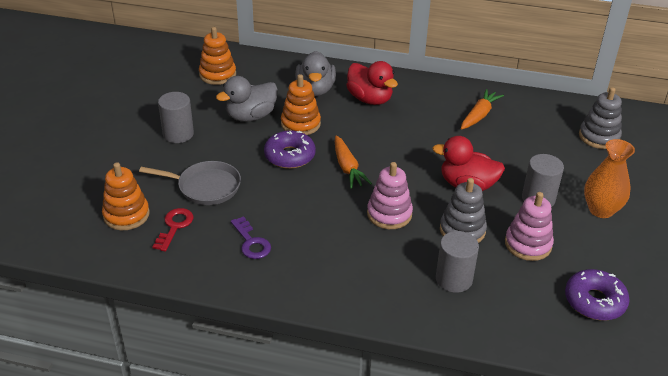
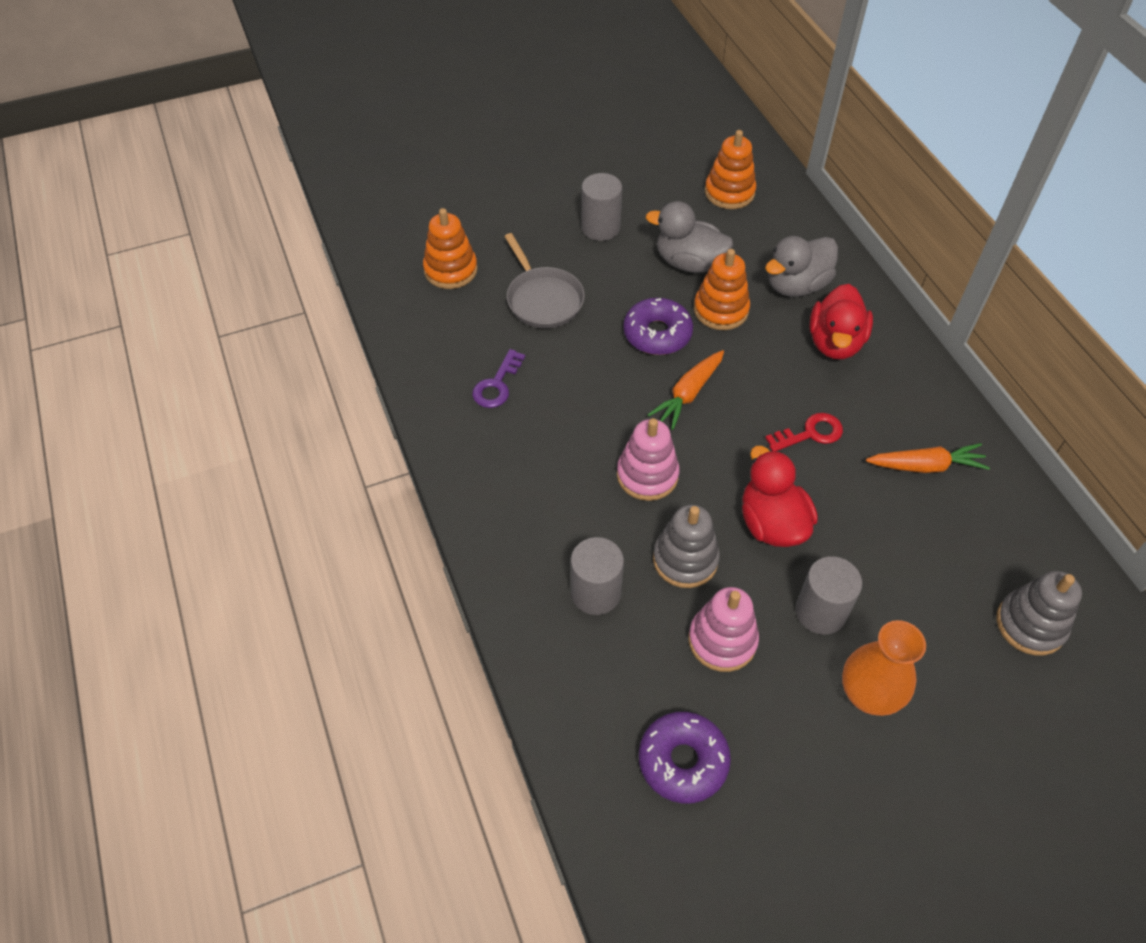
camera: 55 degrees right, 15 degrees up
(174, 227) = (466, 314): red key -> red key (810, 433)

